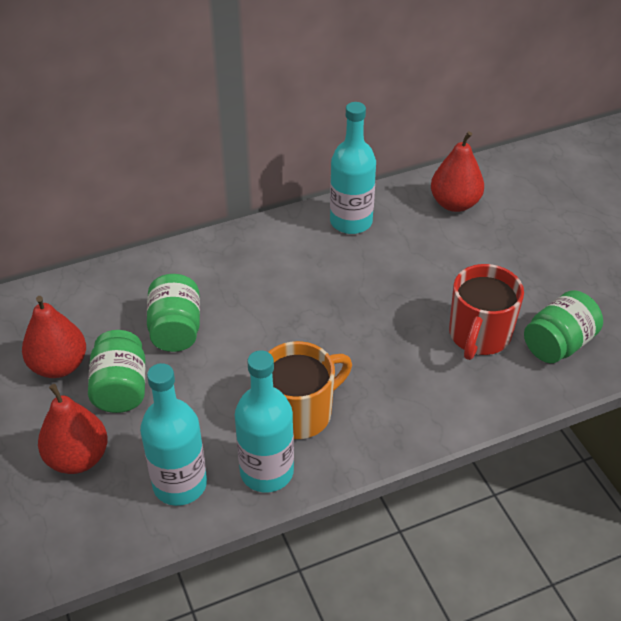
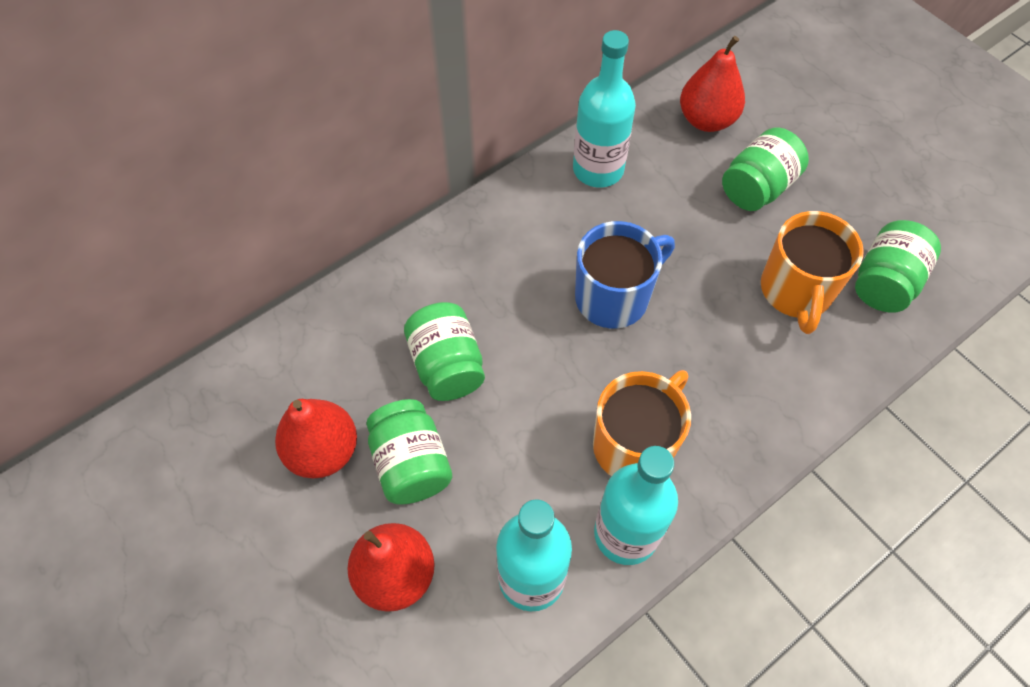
camera: 15 degrees left, 15 degrees up
(326, 310) = (614, 297): none -> blue mug
(477, 258) = (757, 188): none -> green jar
(479, 335) = (796, 291): red mug -> orange mug

